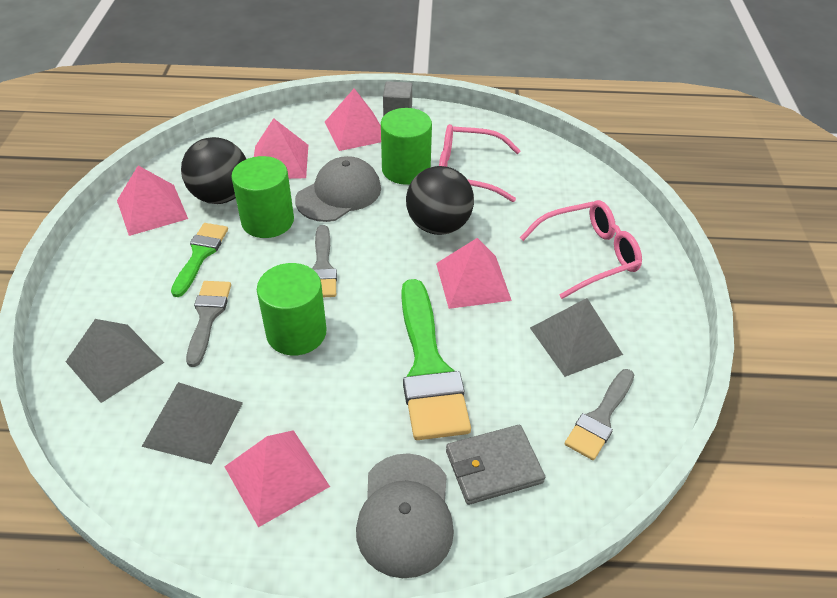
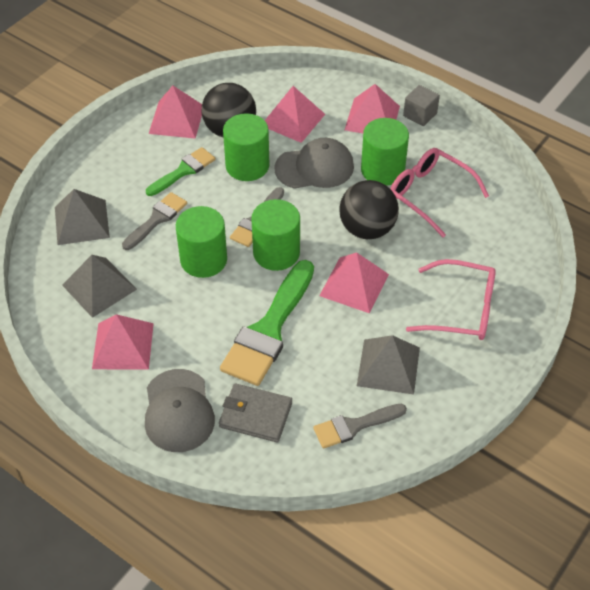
camera: 35 degrees right, 5 degrees up
(369, 288) = (276, 253): none -> green cylinder
(405, 514) = (178, 411): grey cap -> grey cap turned 45 degrees counterclockwise

